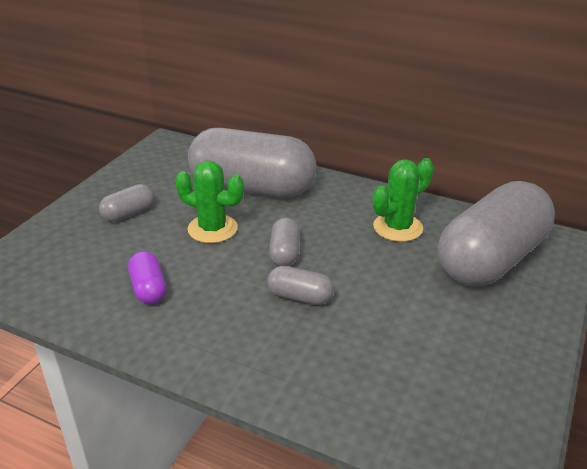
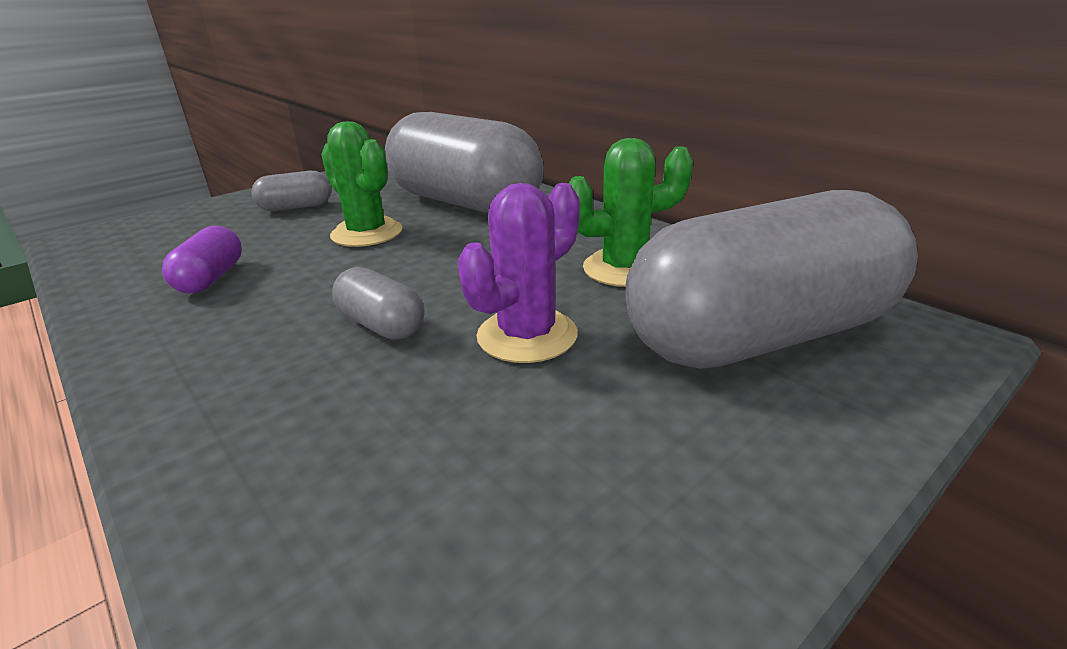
camera: 25 degrees right, 5 degrees down
(284, 253) = (424, 271): grey capsule -> none
(383, 285) = (527, 336): none -> purple cactus

